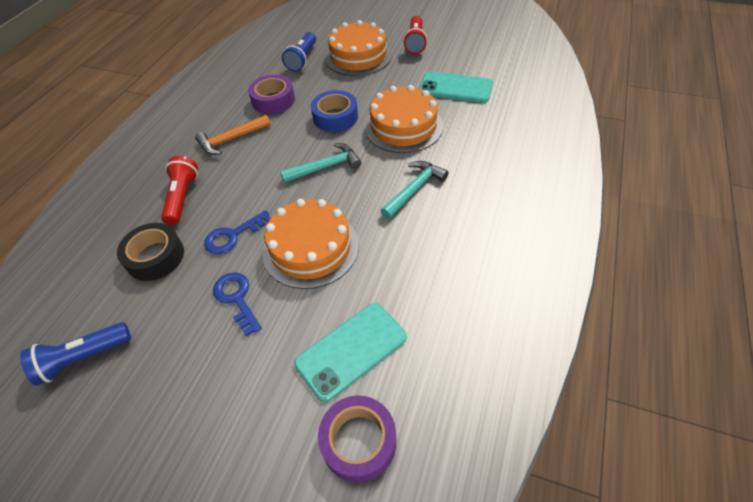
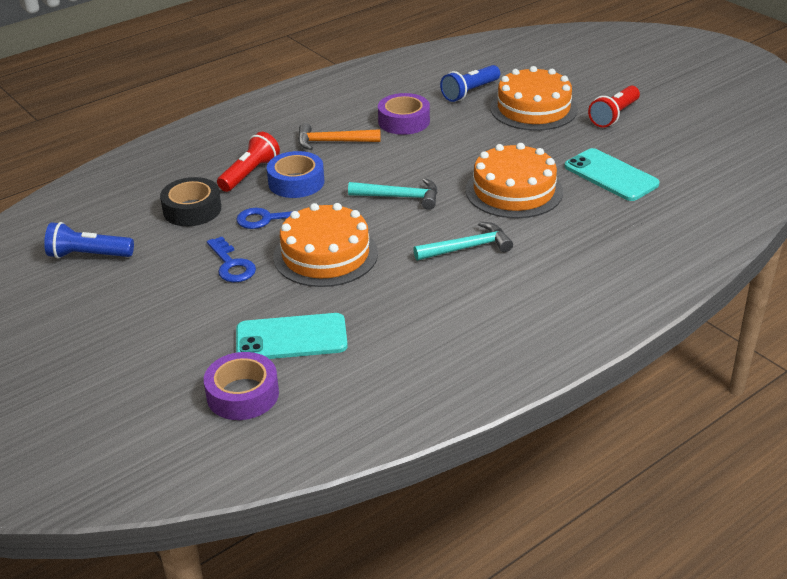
camera: 30 degrees right, 15 degrees down
(236, 298) = (232, 265): blue key -> blue key turned 150 degrees clockwise
(335, 117) = (451, 158): blue tape -> blue tape (296, 182)

